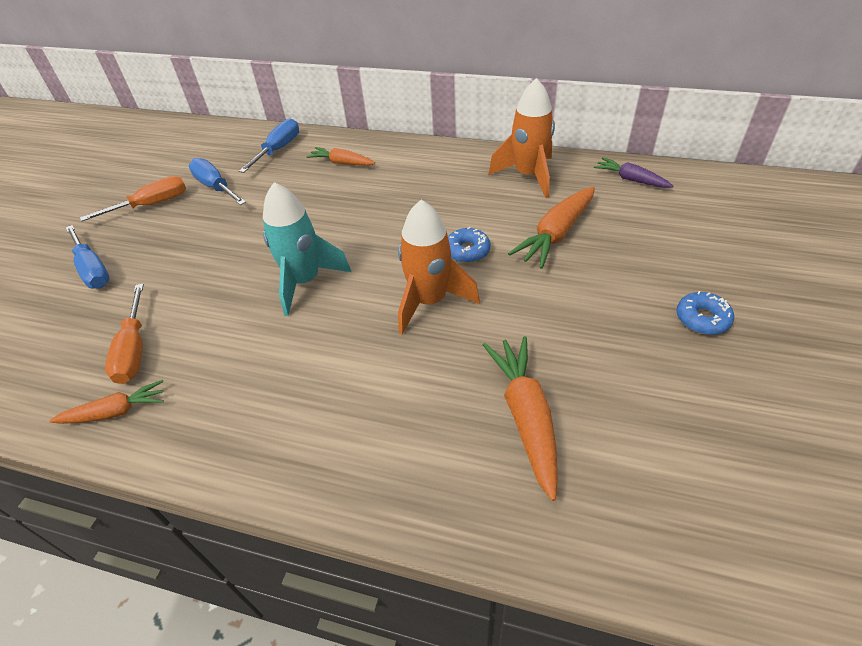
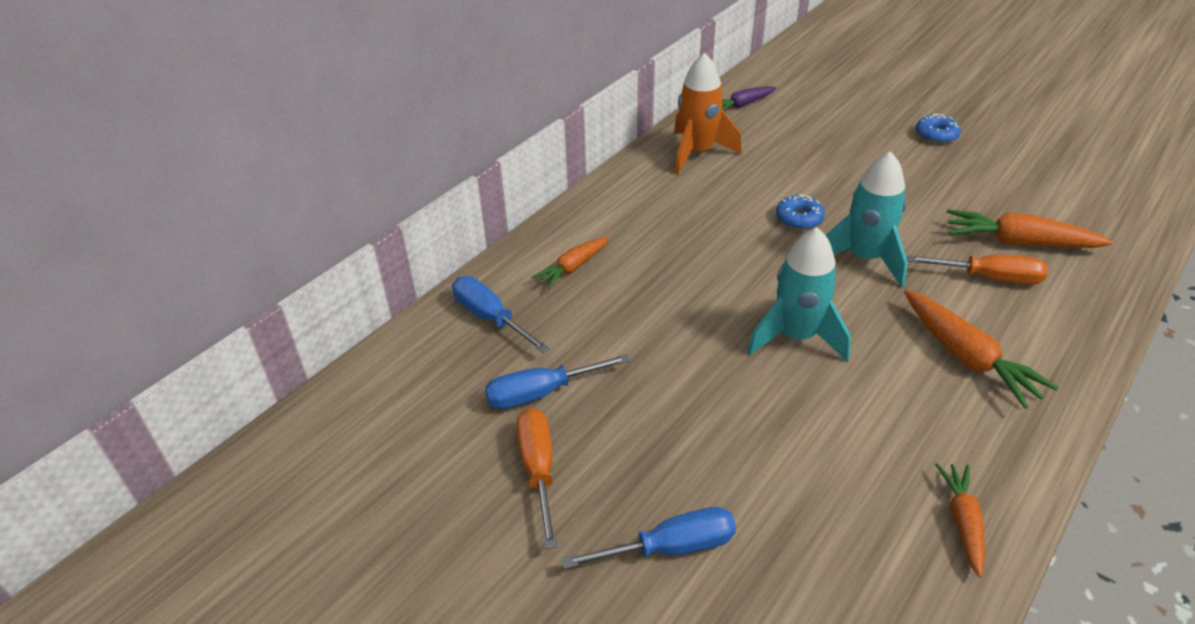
camera: 70 degrees left, 5 degrees down
(134, 349) = (861, 501): orange screwdriver -> orange screwdriver (988, 278)
(429, 301) = (864, 258): orange rocket -> turquoise rocket
(556, 235) = (801, 165): orange carrot -> orange carrot (967, 358)

